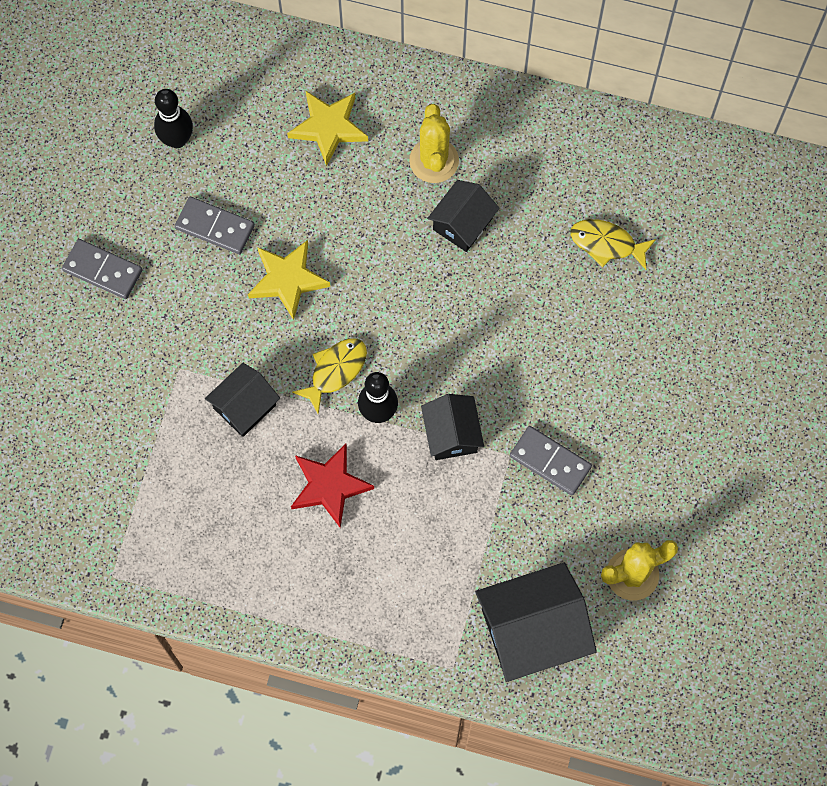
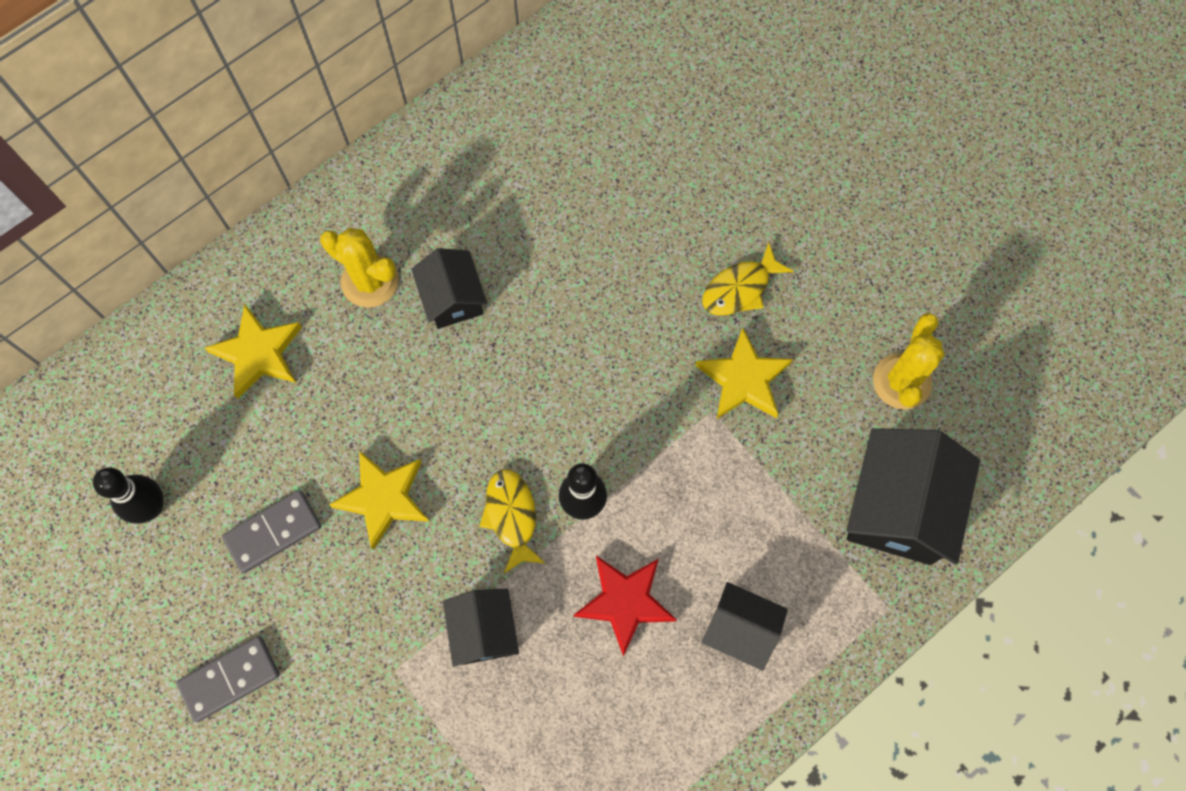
camera: 55 degrees left, 0 degrees up
(451, 434) = (654, 450): black house -> black house (740, 629)
(550, 461) = (743, 379): grey domino -> yellow star
(607, 244) = (569, 188): yellow fish -> yellow fish (740, 288)

